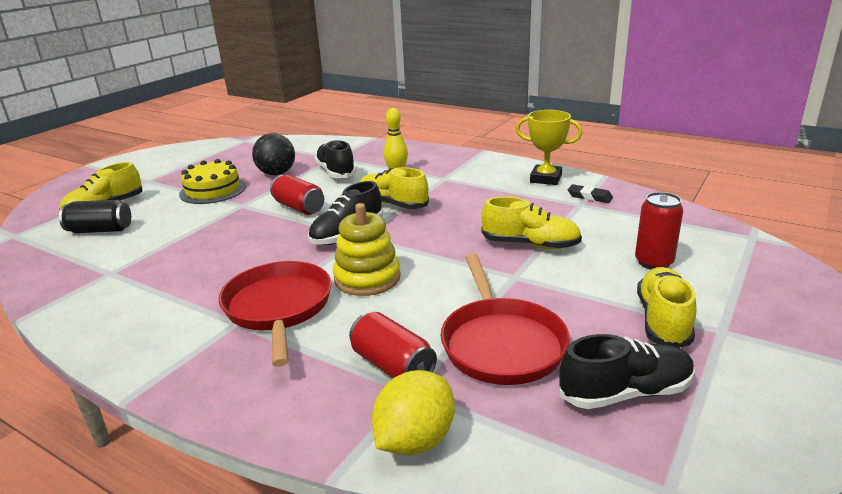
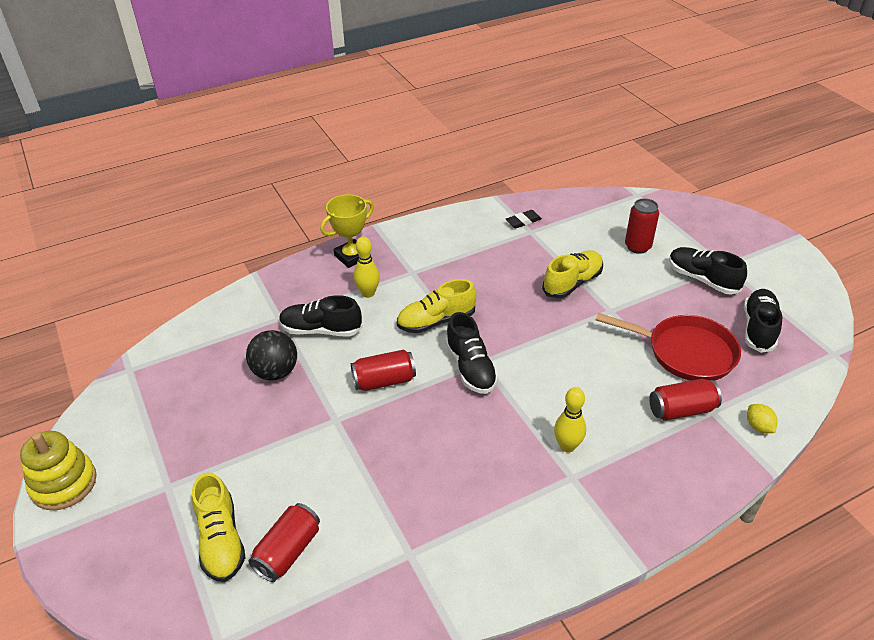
camera: 60 degrees left, 15 degrees up
(100, 230) = (288, 551): black can -> red can
(213, 190) = (268, 433): yellow cake -> none
(278, 308) = (567, 446): red pan -> yellow bowling pin
(367, 278) = (558, 382): yellow stacking toy -> yellow stacking toy (64, 484)
(415, 440) = (758, 426): yellow lemon -> yellow lemon, size x0.55
(546, 179) = (471, 224): yellow trophy -> yellow trophy (352, 257)
(663, 321) = (702, 279): yellow shoe -> black shoe

